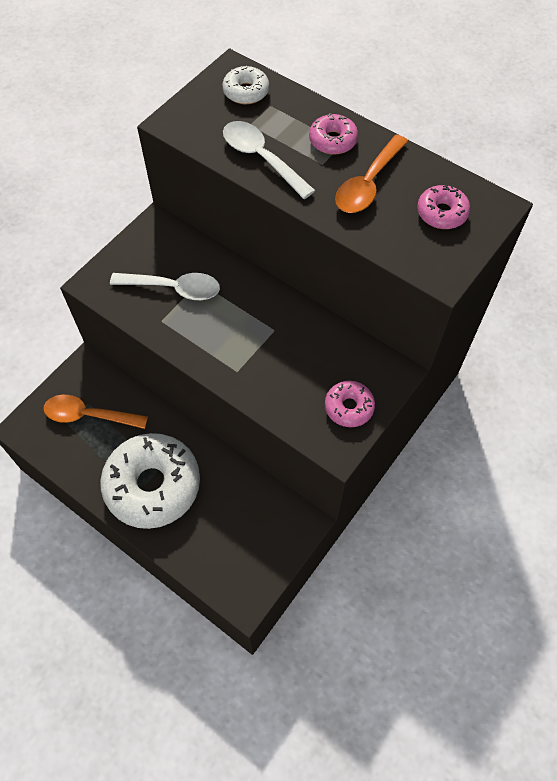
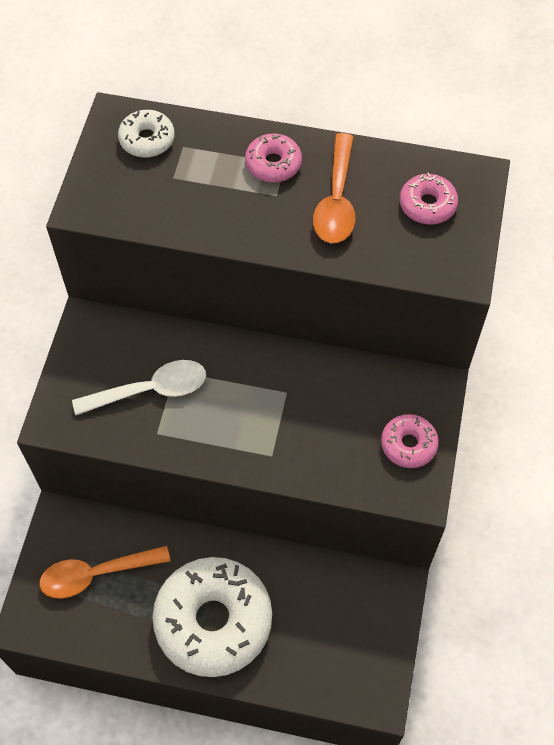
camera: 25 degrees left, 0 degrees up
(261, 158) = (208, 213): white spoon -> none

